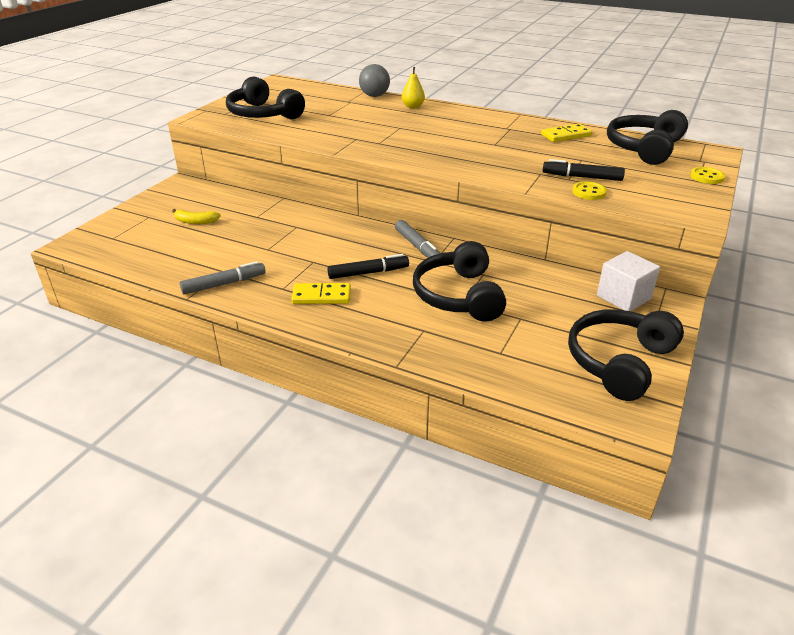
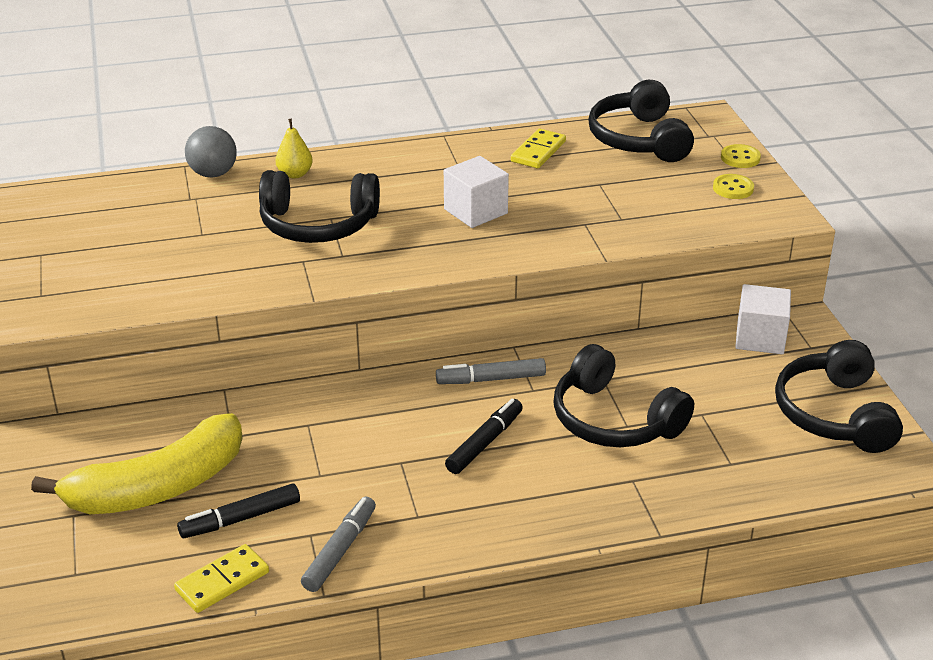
camera: 40 degrees left, 0 degrees up
(195, 222) = (158, 487): yellow banana -> yellow banana, size x2.49
(263, 114) = (104, 272): black headphones -> black headphones (318, 224)
(321, 296) = (476, 501): yellow domino -> yellow domino (222, 581)
(417, 246) = (491, 379): grey marker -> grey marker turned 150 degrees clockwise
(482, 148) = (475, 211): none -> white cube
(582, 177) = (631, 210): black marker -> black marker (240, 519)
(589, 192) = (663, 229): yellow button -> yellow button (733, 188)

